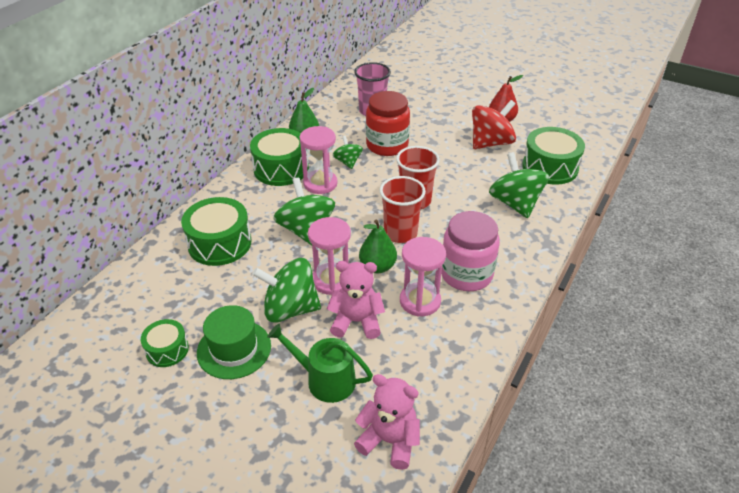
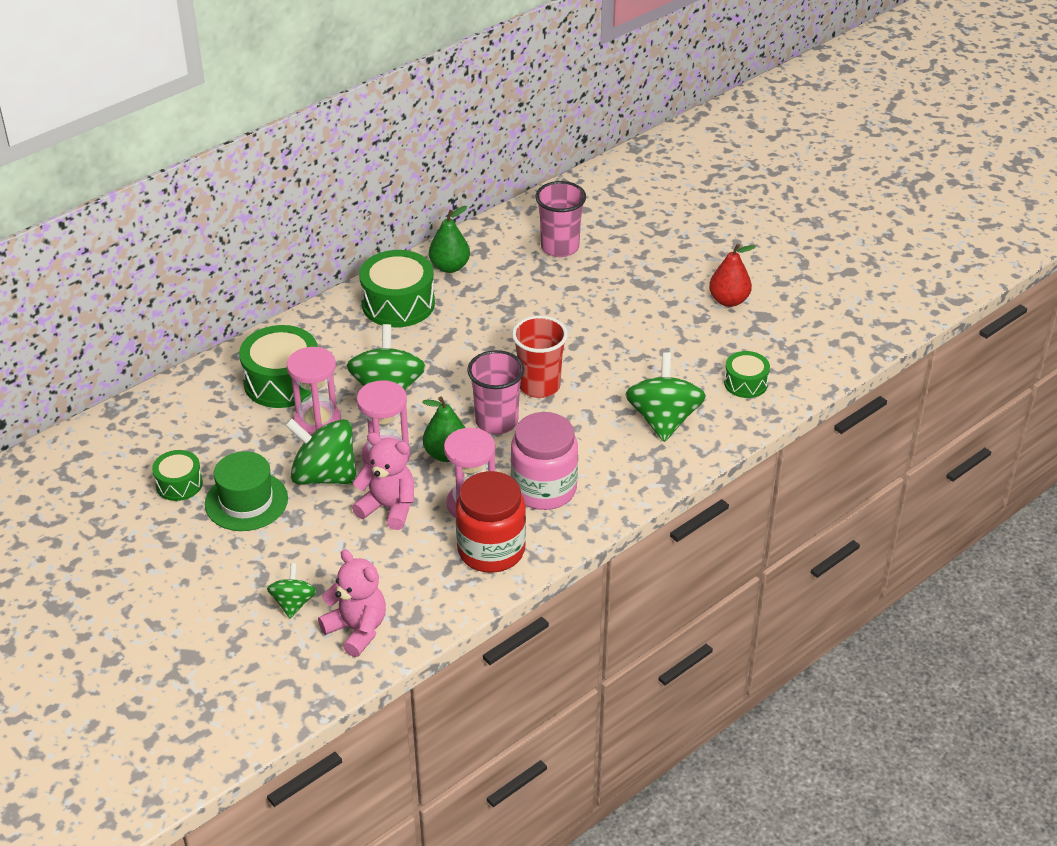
camera: 20 degrees right, 0 degrees up
(320, 183) = (436, 335): pink hourglass -> pink hourglass (317, 422)
(325, 380) = (324, 556): green watering can -> none
(348, 162) = (486, 314): green spinning top -> green spinning top (293, 603)
(387, 145) = (550, 302): red jar -> red jar (491, 550)
(400, 233) = (496, 422): red cup -> pink cup
(490, 143) = (690, 330): red spinning top -> none
(550, 167) = (745, 383): green drum -> green drum, size x0.57

